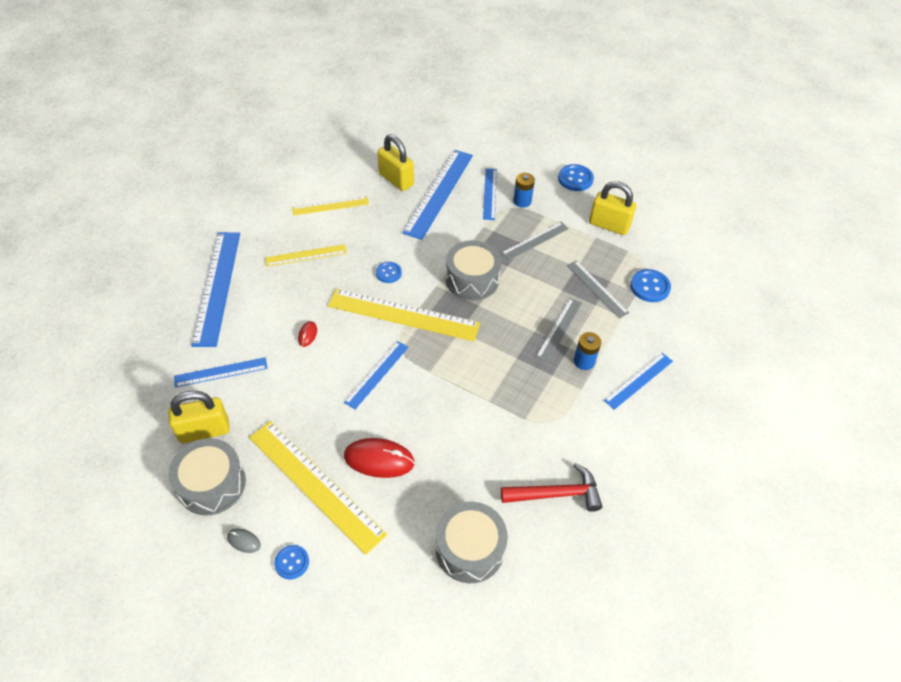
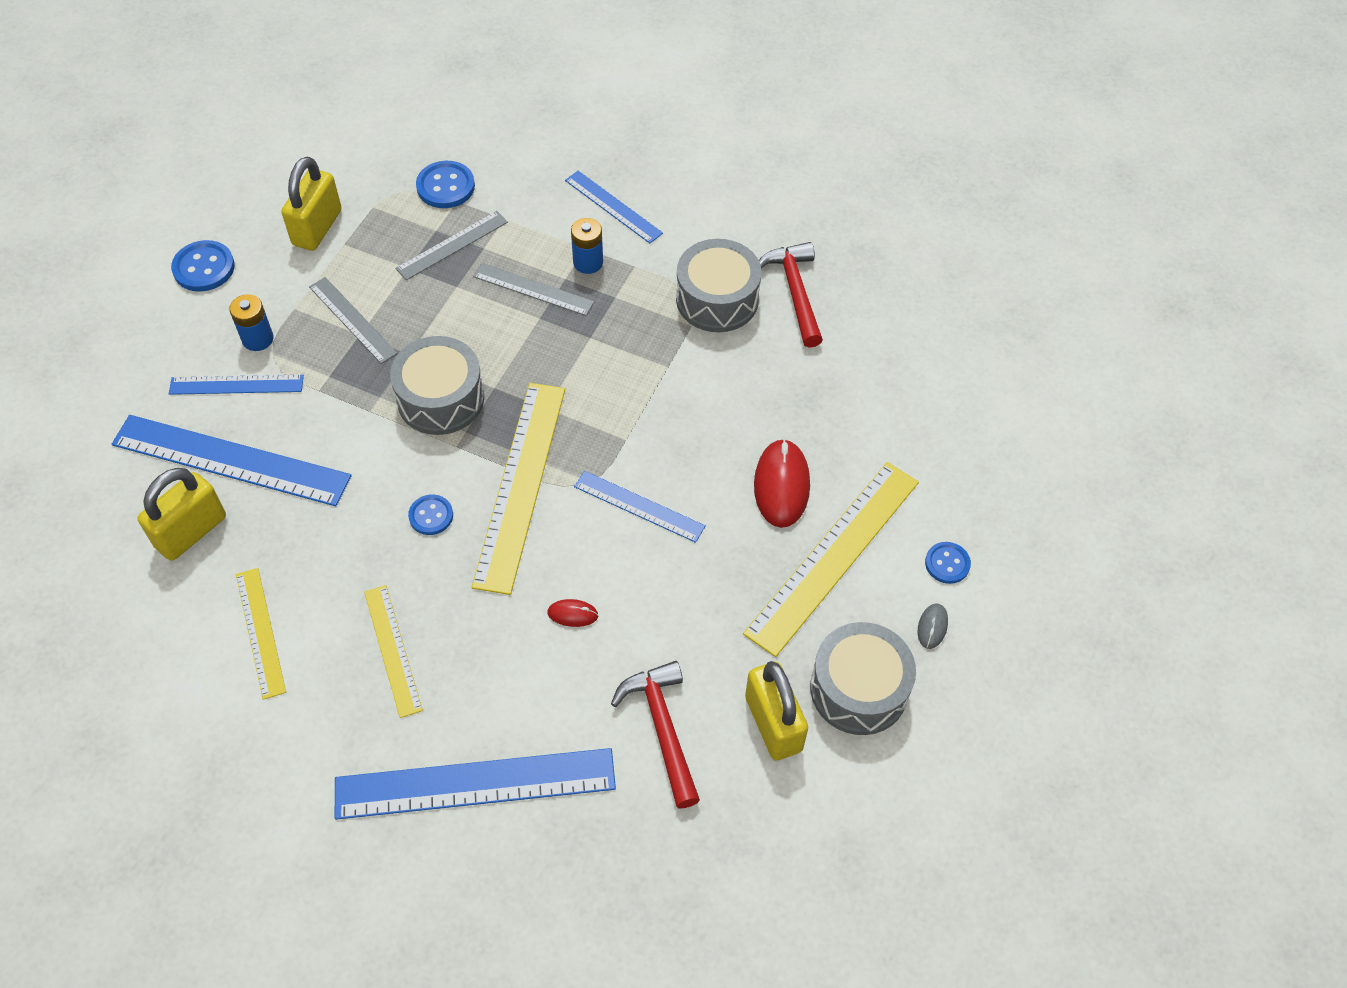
camera: 95 degrees left, 5 degrees up
(221, 372) = (662, 728): blue ruler -> red hammer
(470, 549) = (885, 375): grey drum -> grey drum (717, 299)

